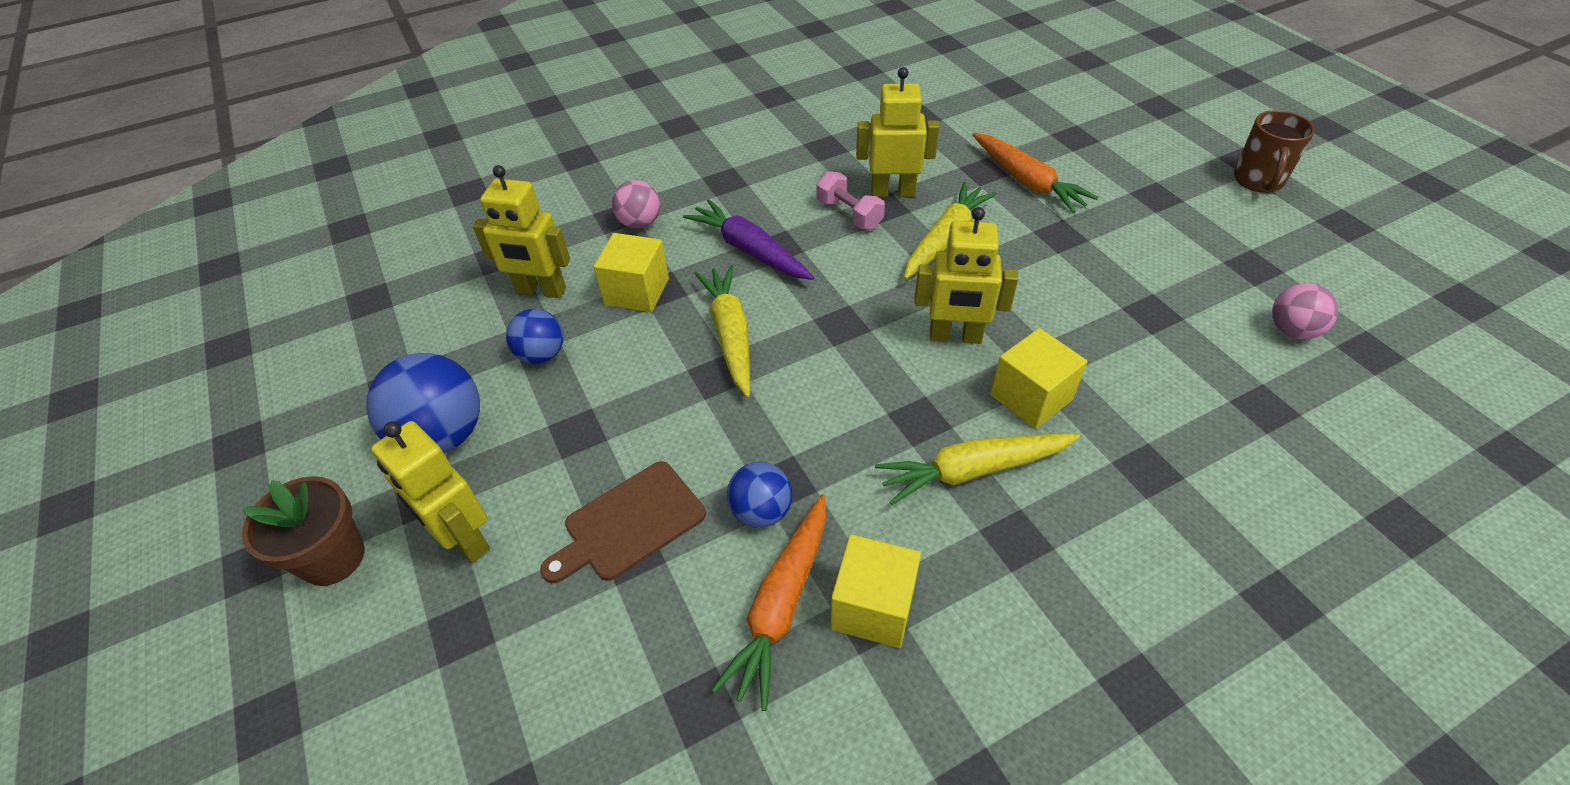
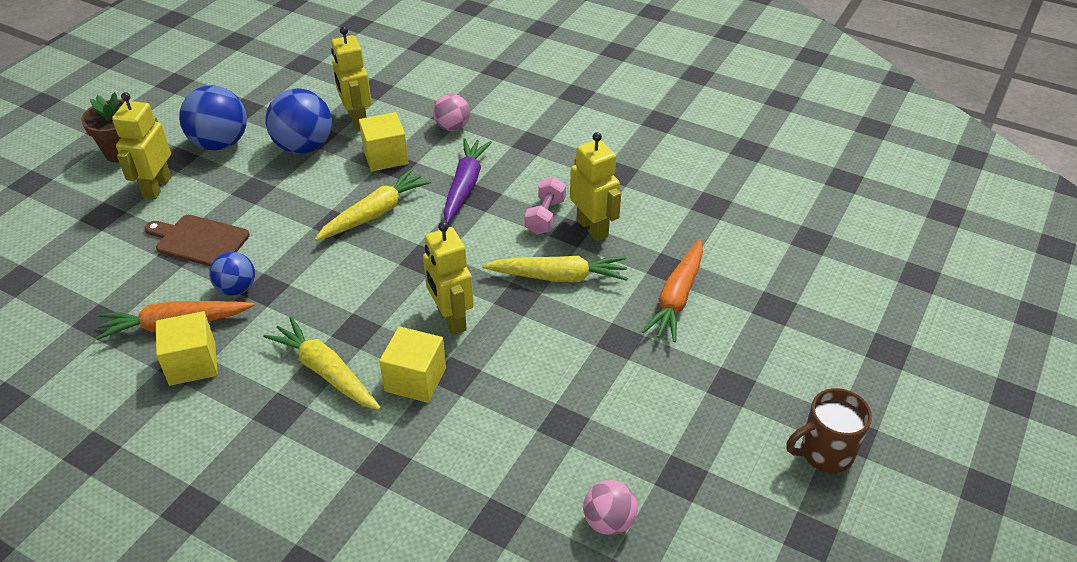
camera: 55 degrees right, 5 degrees down
(542, 355) = (304, 147): blue ball -> blue ball, size x1.70

